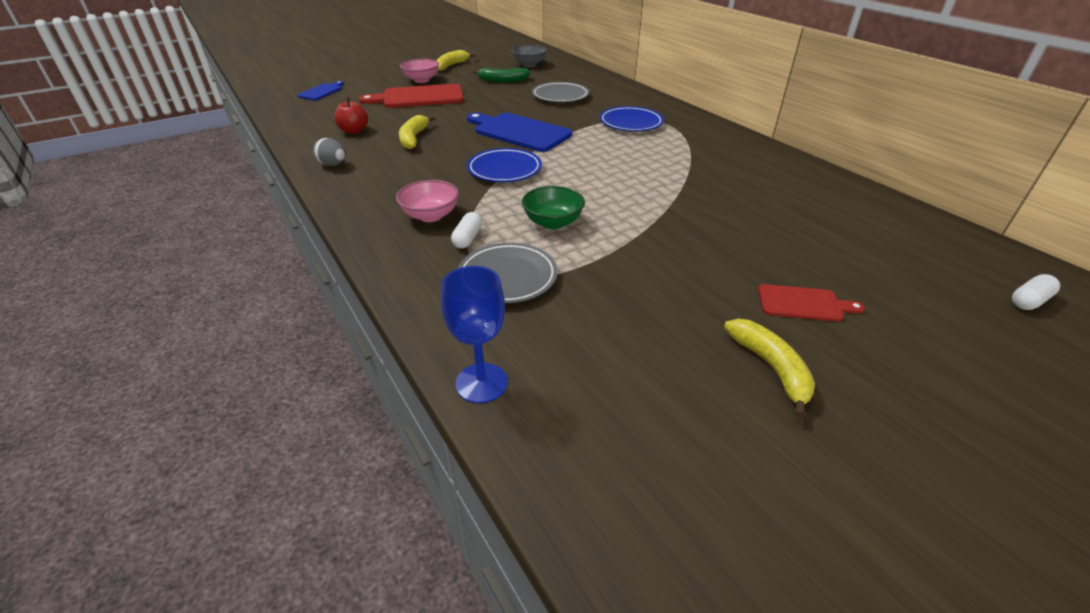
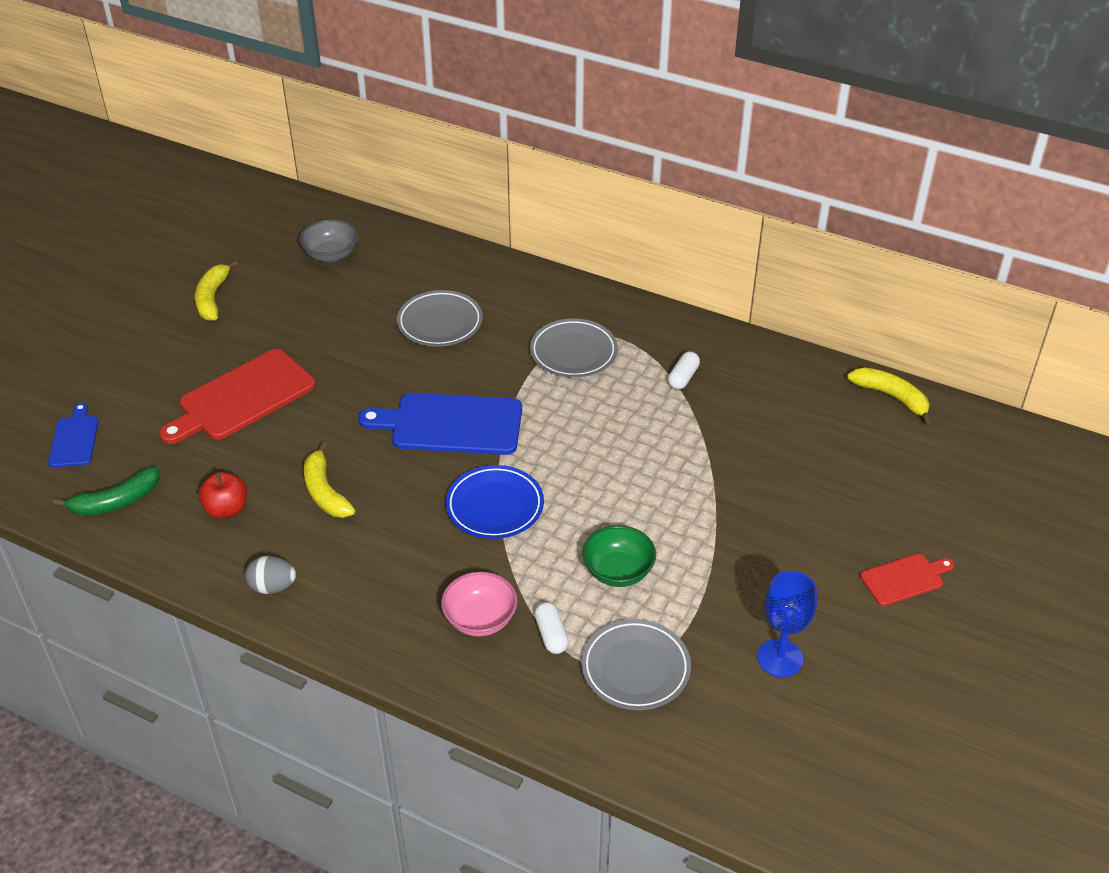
camera: 30 degrees left, 5 degrees up
(421, 80) = (203, 353): pink bowl -> none
(481, 383) = (712, 794): blue goblet -> blue goblet (780, 658)
(502, 80) = (327, 312): green banana -> green banana (116, 501)
(630, 123) = (573, 352): blue plate -> grey plate
(771, 368) = (916, 665): yellow banana -> yellow banana (891, 397)
(1029, 301) = (1066, 494): white capsule -> white capsule (683, 377)

